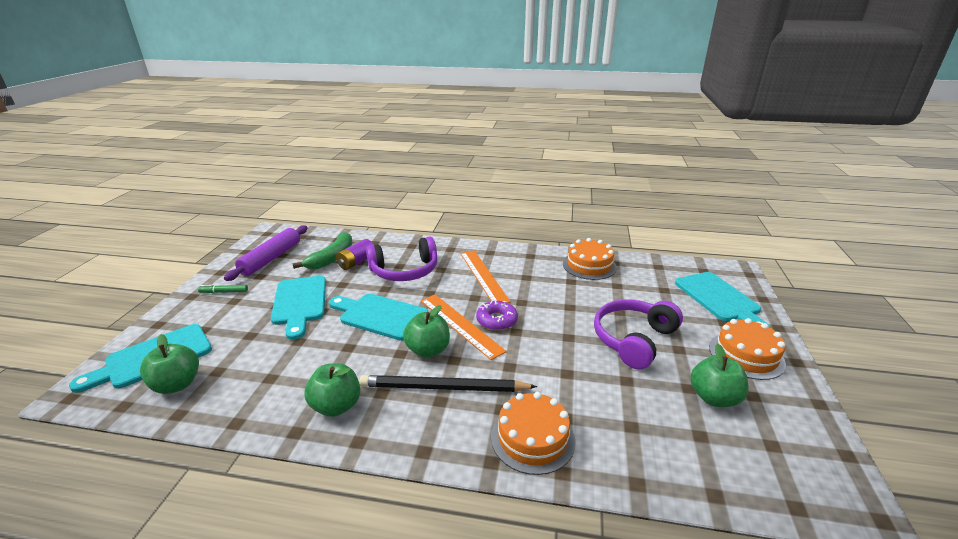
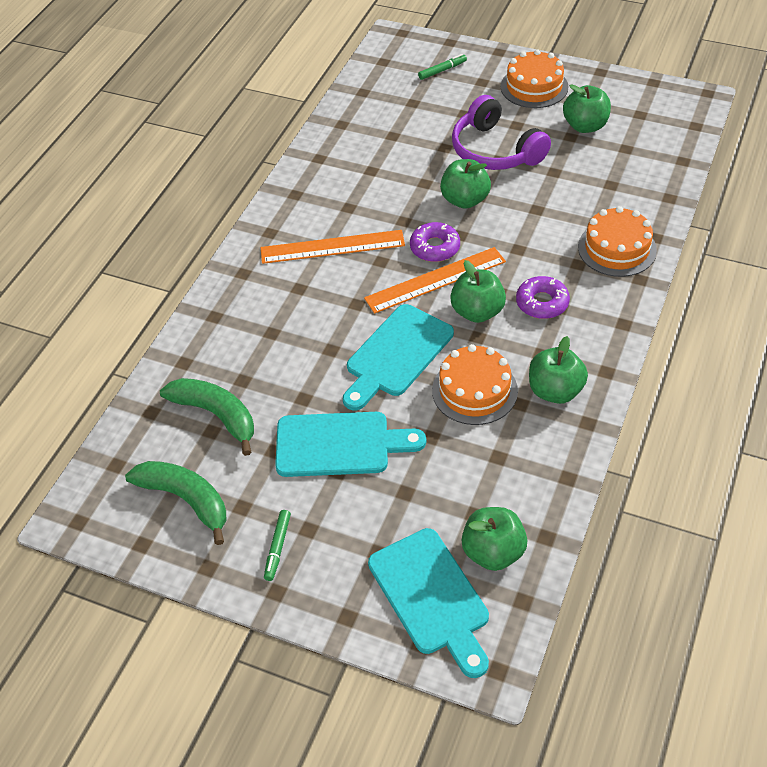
camera: 75 degrees left, 20 degrees up
(271, 258) = (186, 500): purple rolling pin -> green banana
(357, 262) = (243, 383): purple battery -> none
(405, 271) = (289, 327): purple headphones -> none
(444, 388) = (542, 303): black pencil -> purple donut
(559, 329) = (465, 200): none -> green apple
(589, 265) = (340, 147): orange cake -> orange cake (474, 390)
(719, 299) = (442, 70): turquoise cutting board -> green marker

